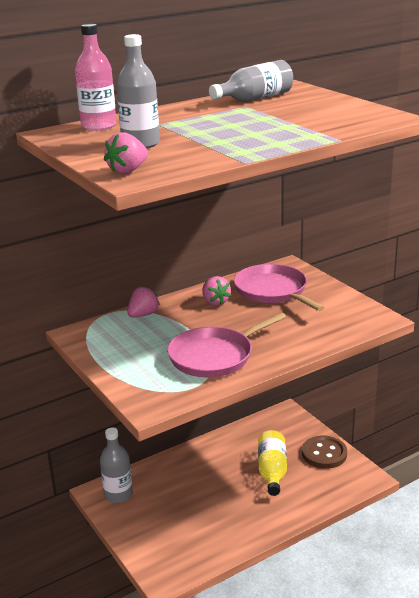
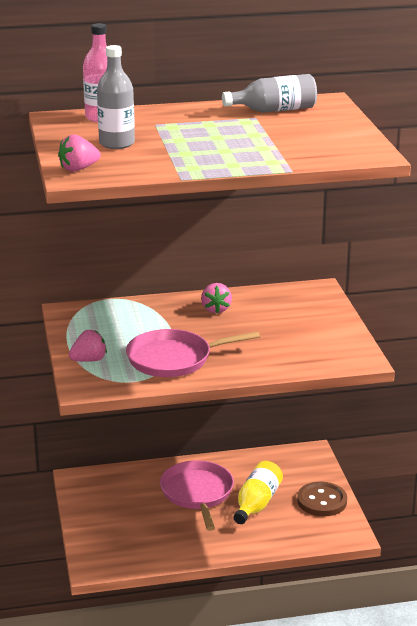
camera: 20 degrees right, 0 degrees up
(118, 494) = (95, 486): grey bottle -> none
(143, 315) = (139, 307): pink strawberry -> pink strawberry (89, 360)
(273, 291) = (281, 311): pink pan -> pink pan (197, 493)

